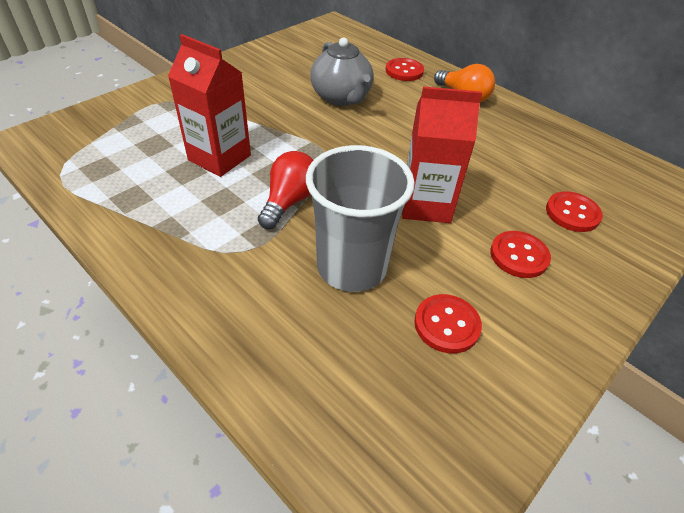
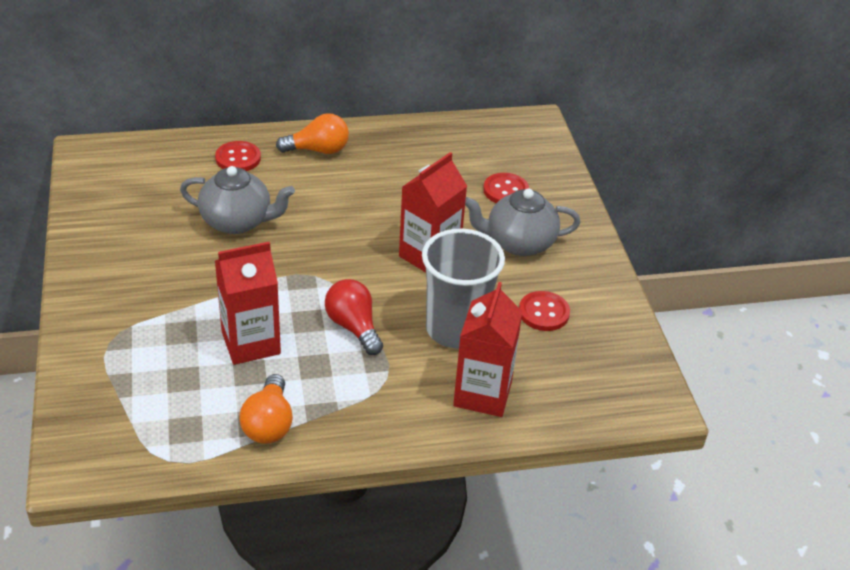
camera: 55 degrees left, 5 degrees down
(134, 206) = (269, 424): none -> orange light bulb
(280, 331) = (482, 394): none -> red carton
(519, 256) = (519, 243): red button -> grey teapot

